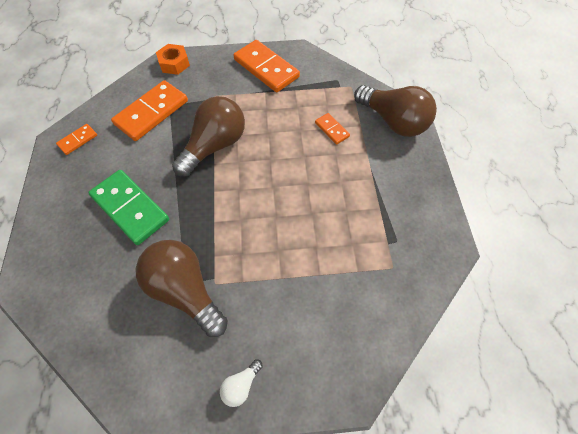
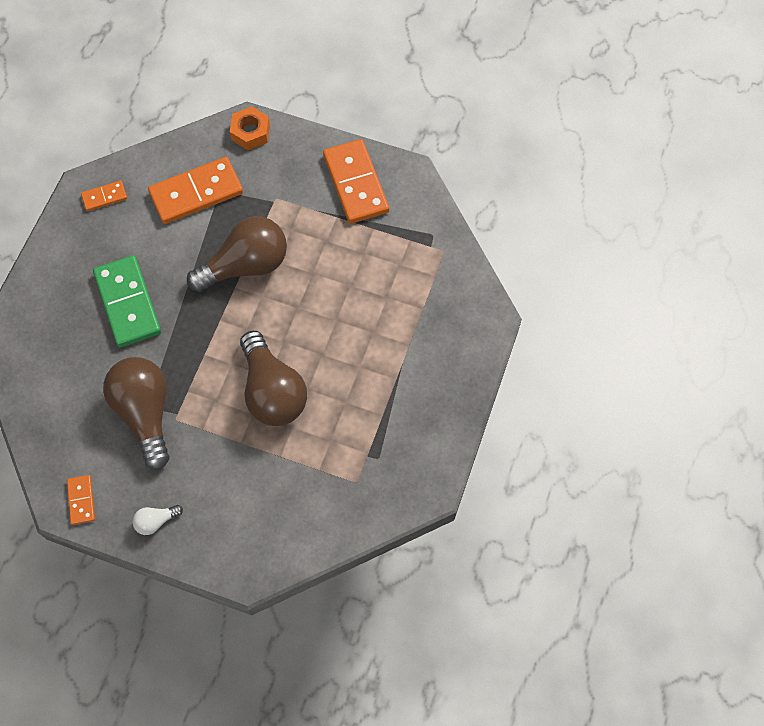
camera: 25 degrees right, 5 degrees up
(332, 129) = (386, 300): orange domino -> orange domino (81, 500)
(393, 121) = (464, 319): brown light bulb -> brown light bulb (272, 391)

